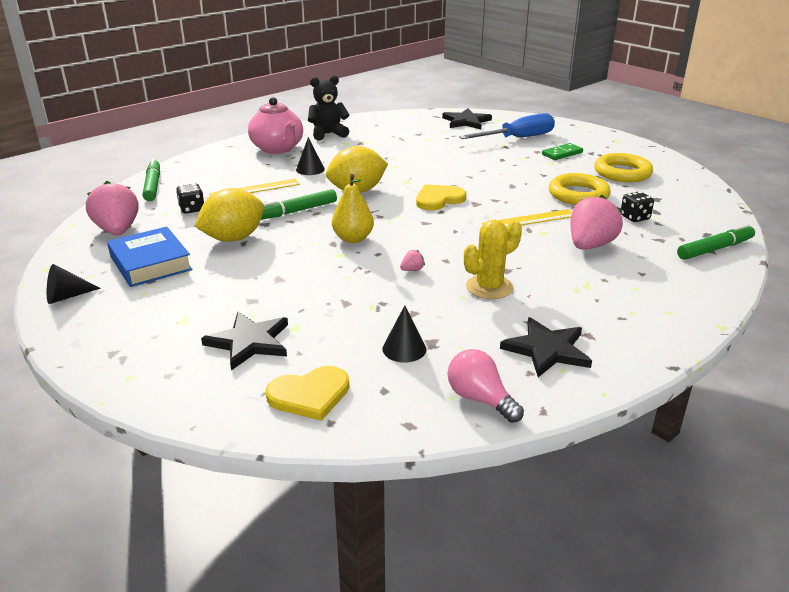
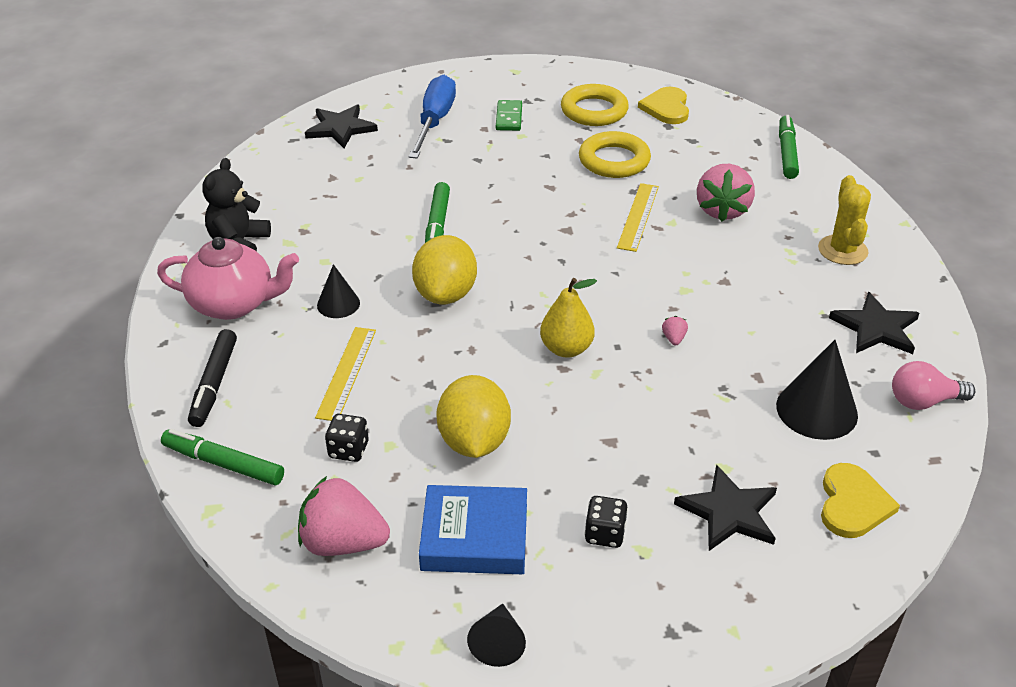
camera: 55 degrees left, 10 degrees up
(210, 165) = (214, 384): none -> black marker
(296, 211) = (451, 363): green marker -> green marker (437, 225)
(404, 349) = (816, 410): black cone -> black cone, size x1.69
(438, 199) = (532, 248): yellow heart -> yellow heart (666, 108)
(489, 287) = (748, 307): yellow cactus -> yellow cactus (842, 250)
(590, 245) = (722, 210): pink strawberry -> pink strawberry turned 150 degrees counterclockwise
(634, 217) = (692, 158): black dice -> black dice (605, 534)

